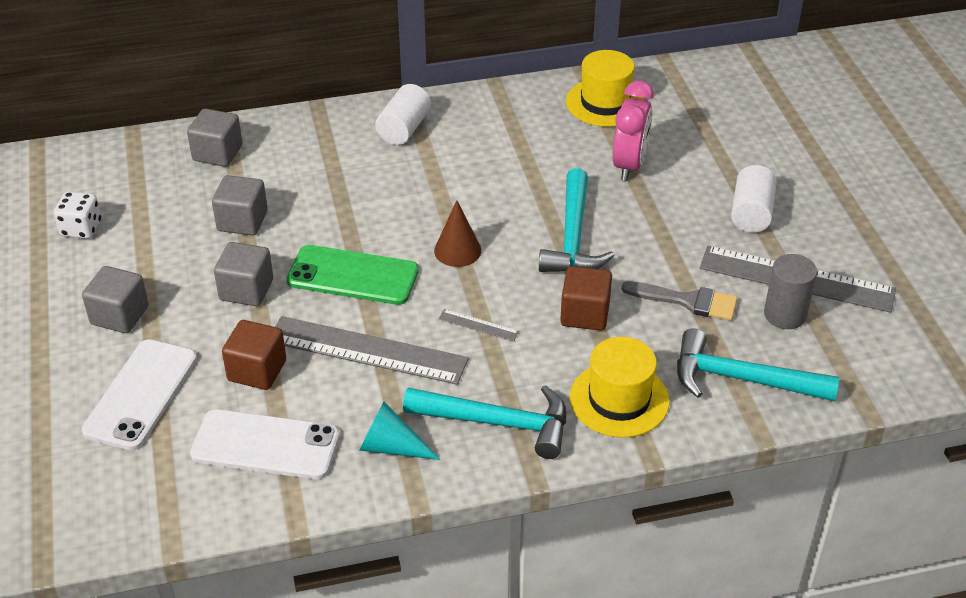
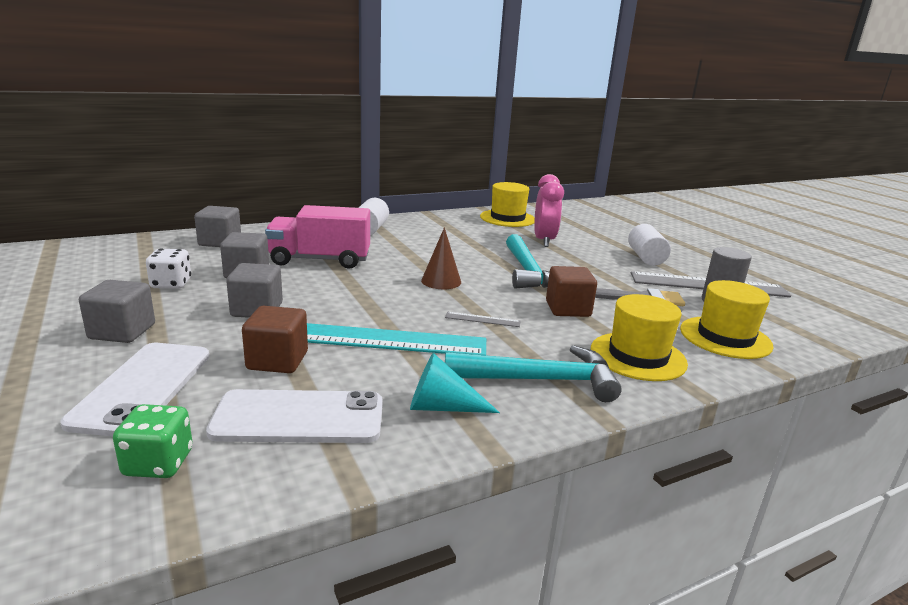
camera: 15 degrees left, 20 degrees down
(81, 228) = (87, 282): white dice -> white dice (171, 284)
(154, 479) = (158, 463): none -> green dice
(327, 198) = (320, 260): none -> pink truck
(353, 276) = (356, 297): green phone -> none
(367, 350) = (387, 340): grey ruler -> turquoise ruler
(742, 379) = (725, 337): turquoise hammer -> yellow hat

